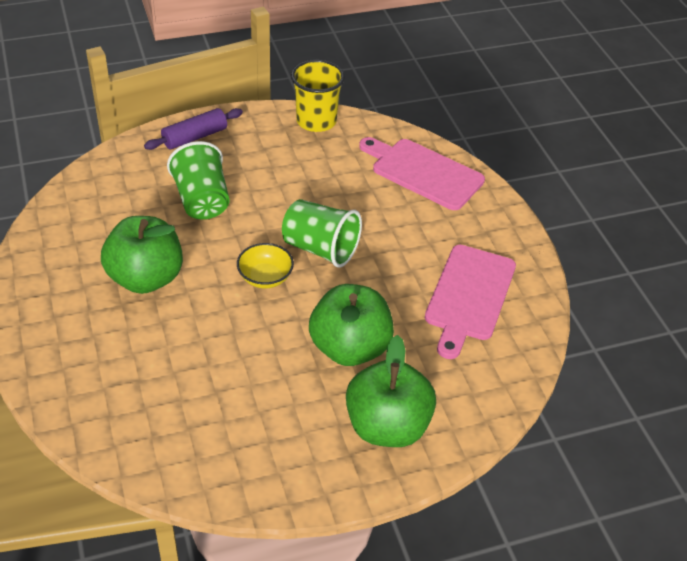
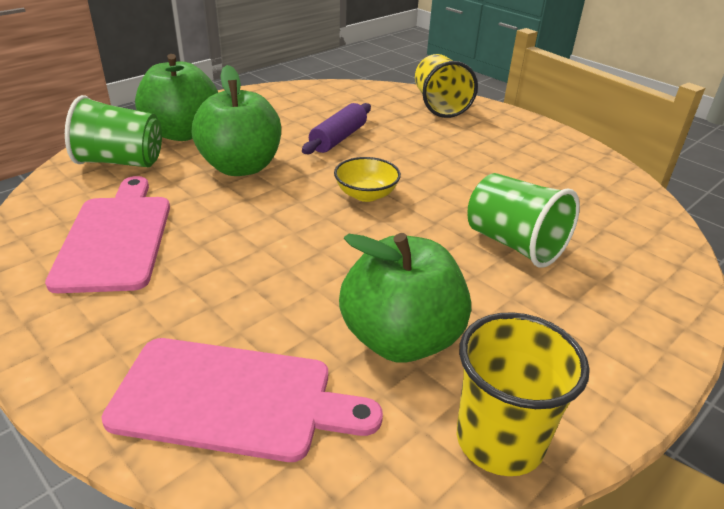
camera: 155 degrees right, 10 degrees down
(76, 386) = (439, 105): none -> yellow cup
(146, 278) = (476, 166): green apple -> green apple (401, 339)
(195, 137) = (635, 324): purple rolling pin -> purple rolling pin (338, 138)
(320, 249) = (328, 235): green cup -> green cup (121, 162)

